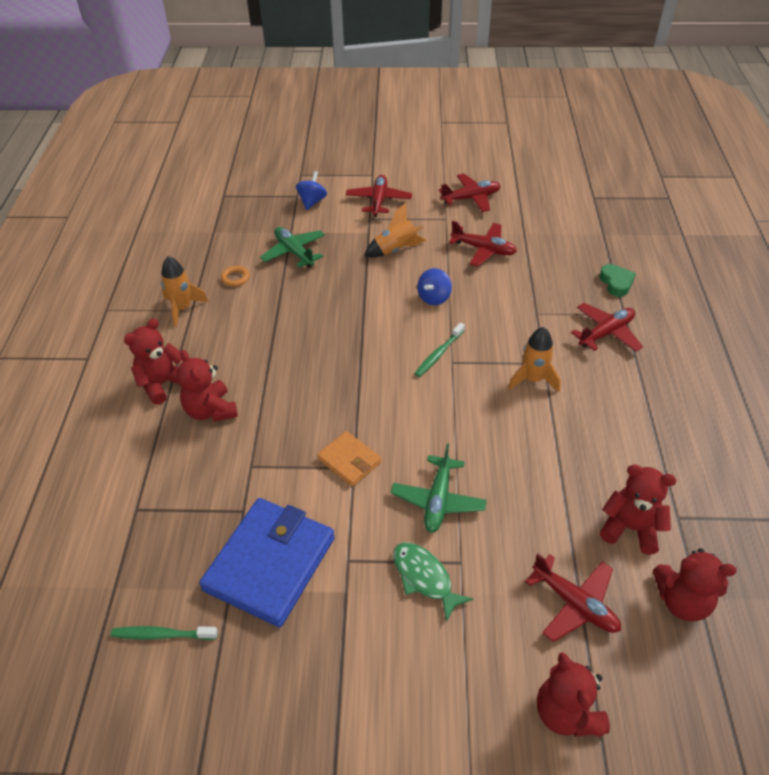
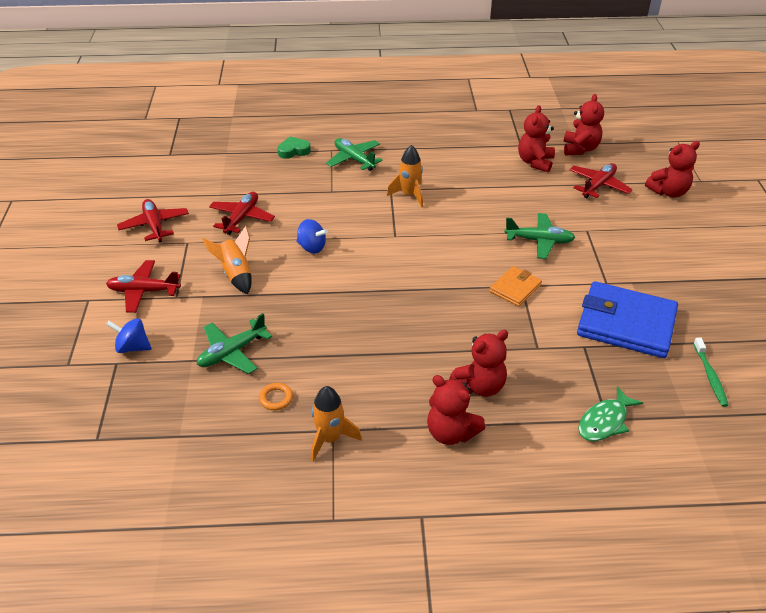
camera: 95 degrees left, 5 degrees down
(424, 578) = (605, 246): green fish -> green fish (605, 421)
(438, 354) = (386, 243): green toothbrush -> none
(606, 333) = (354, 159): red plane -> green plane

